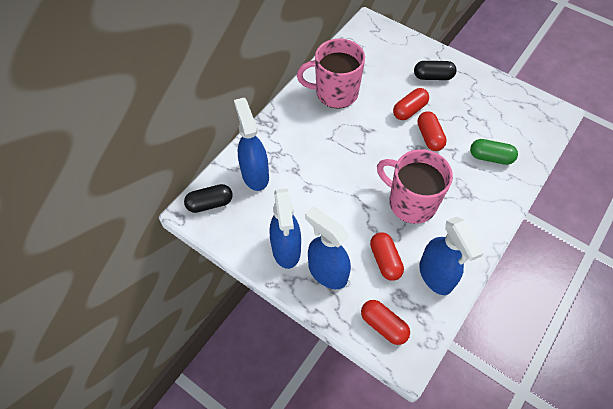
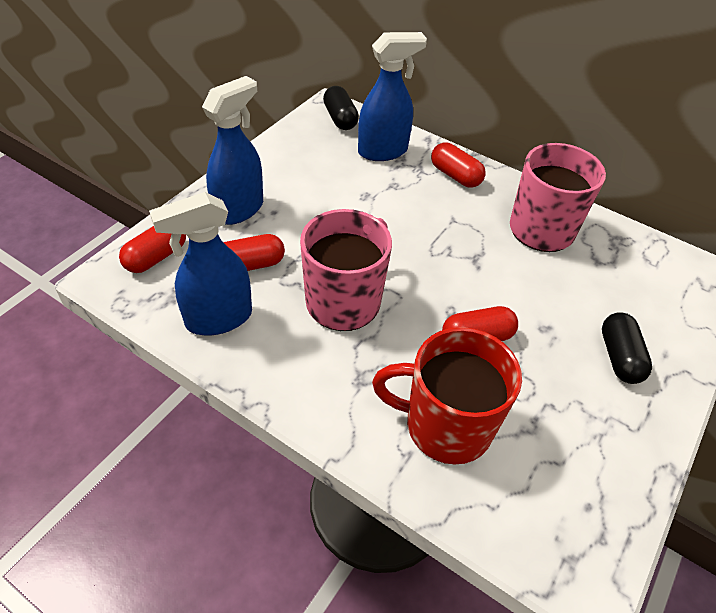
camera: 85 degrees right, 10 degrees down
(286, 250) = (274, 176): blue spray bottle -> none
(409, 110) = (529, 315): red capsule -> red capsule (455, 176)
(490, 157) = (445, 425): green capsule -> red mug

